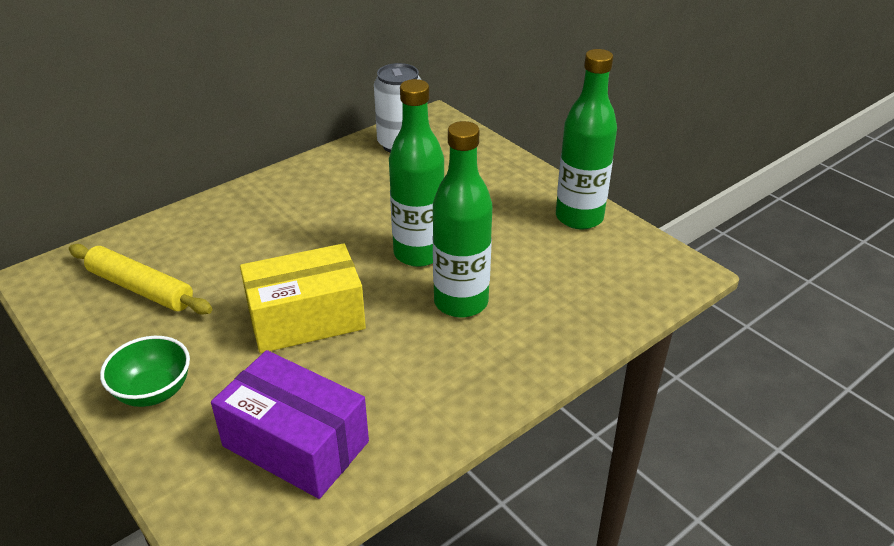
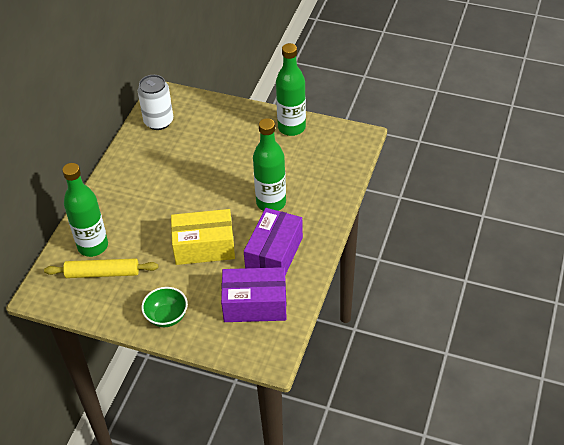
camera: 30 degrees left, 10 degrees up
(306, 318) = (204, 247): yellow box -> yellow box turned 45 degrees clockwise
(398, 379) = (274, 254): none -> purple box
(419, 253) = (228, 186): green bottle -> green bottle (93, 246)

